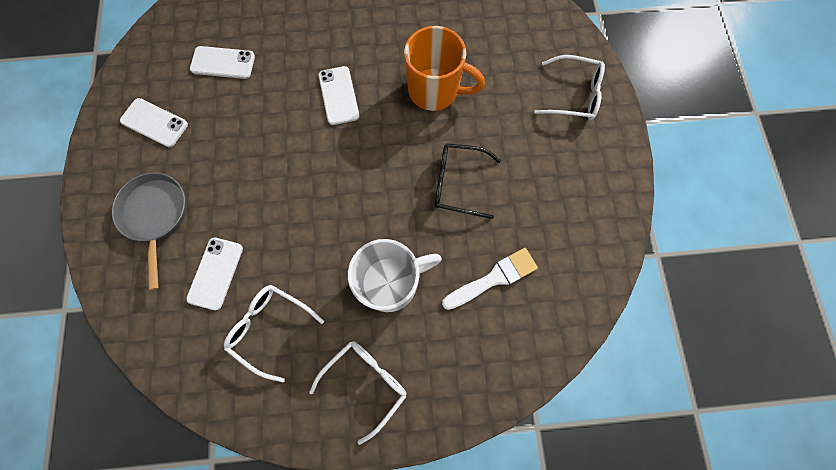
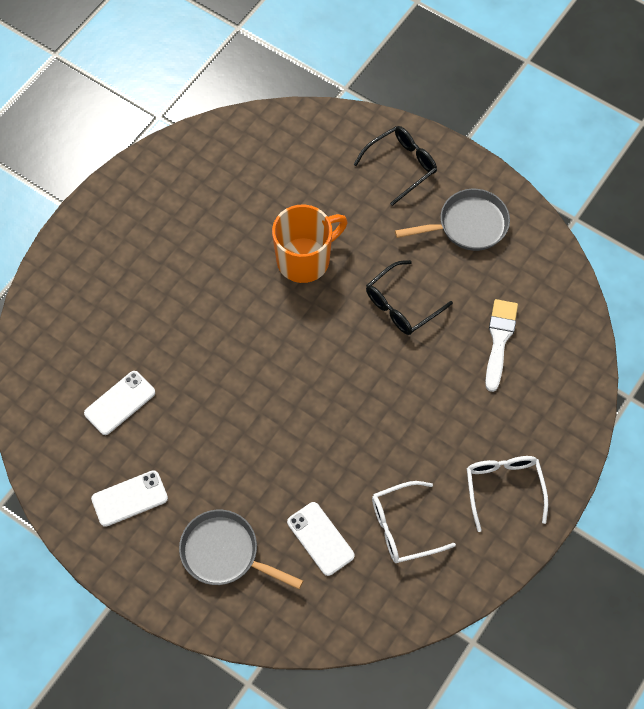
camera: 50 degrees left, 10 degrees down
(339, 95) = (241, 334): white phone -> none
(391, 283) = (441, 414): white mug -> none
(571, 179) = (468, 225): none -> grey pan
(573, 95) = (401, 166): white glasses -> black glasses

